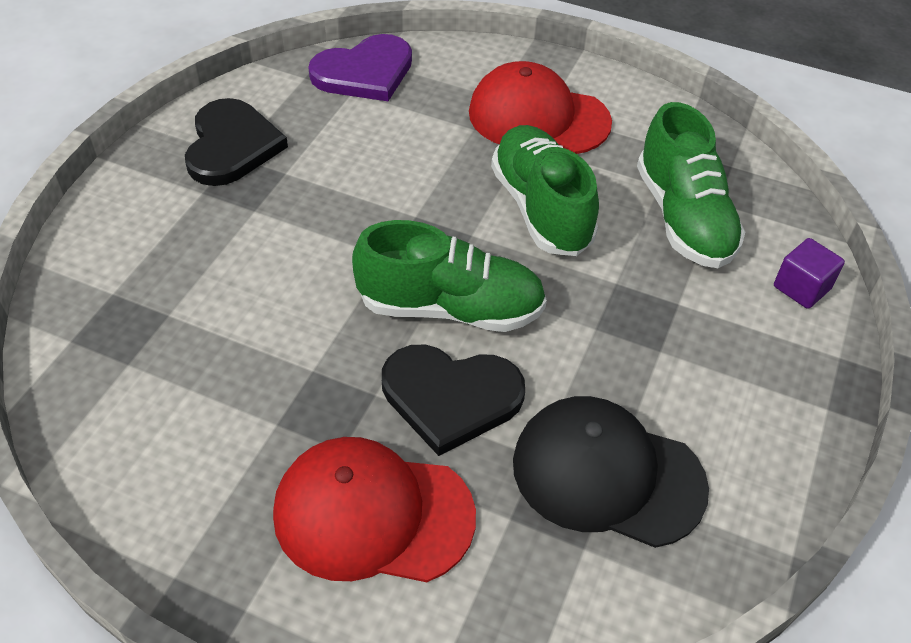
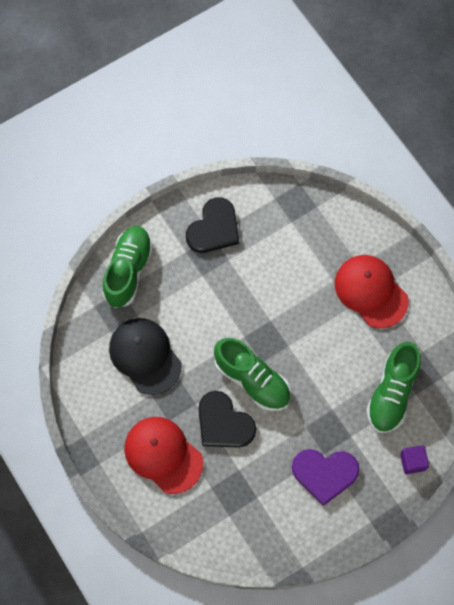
camera: 35 degrees right, 20 degrees up
(364, 72) = (306, 211): purple heart -> purple heart (325, 474)
(541, 208) = (330, 349): green shoe -> green shoe (128, 271)
(607, 474) = (259, 493): black cap -> black cap (145, 356)

